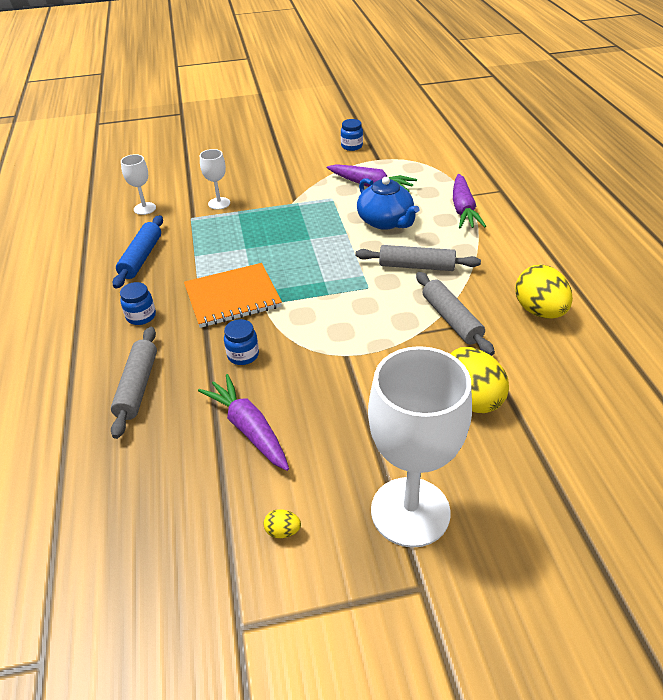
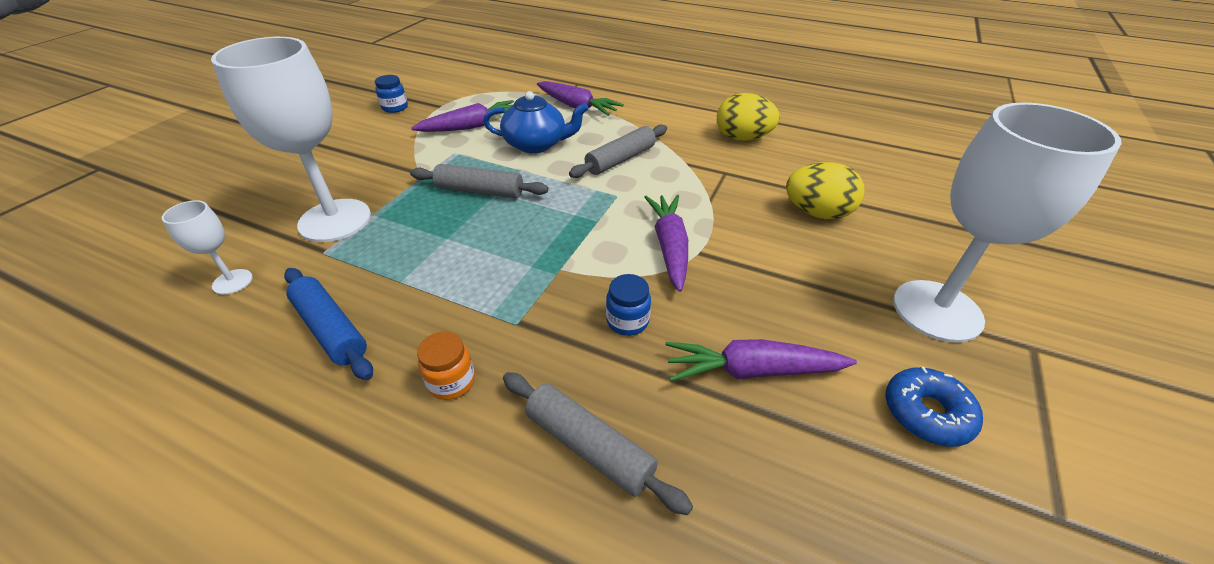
camera: 55 degrees left, 0 degrees up
(141, 316) = (451, 382): blue jar -> orange jar
(219, 203) = (335, 220): white goblet -> white goblet, size x2.18
(232, 297) = (519, 285): orange notebook -> none
(283, 531) = (926, 413): yellow egg -> blue donut
(336, 339) = (669, 247): none -> purple carrot
(451, 319) = (710, 177): grey rolling pin -> grey rolling pin (480, 191)

